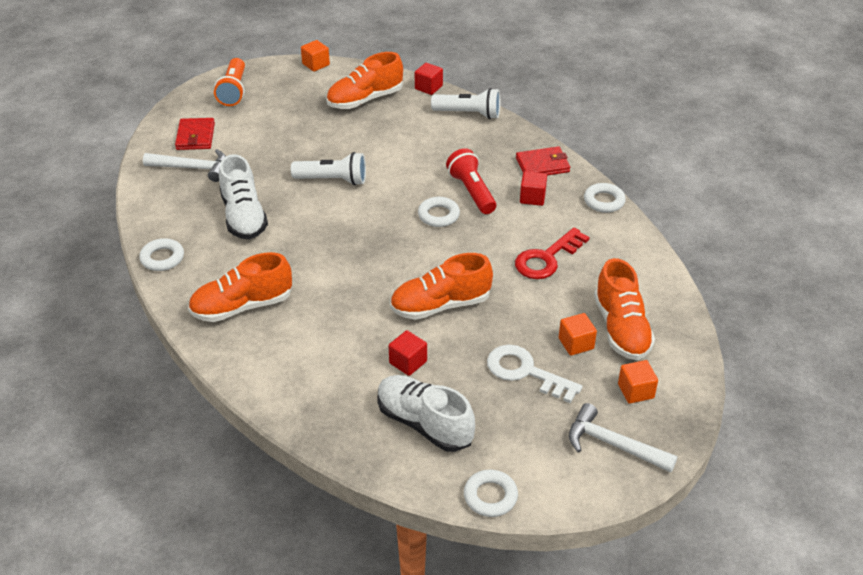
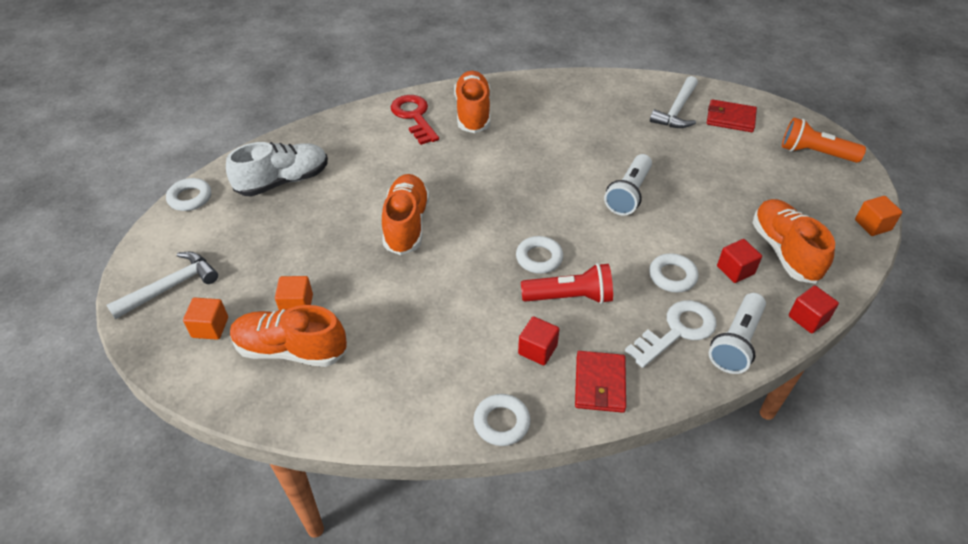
camera: 110 degrees right, 5 degrees up
(162, 258) = (553, 82): white ring -> white ring (672, 276)
(244, 216) = (591, 130): white shoe -> none
(408, 362) = (352, 187): red cube -> red cube (735, 270)
(526, 372) = (289, 257): white key -> white key (677, 331)
(547, 258) = (427, 326): red key -> red key (414, 117)

